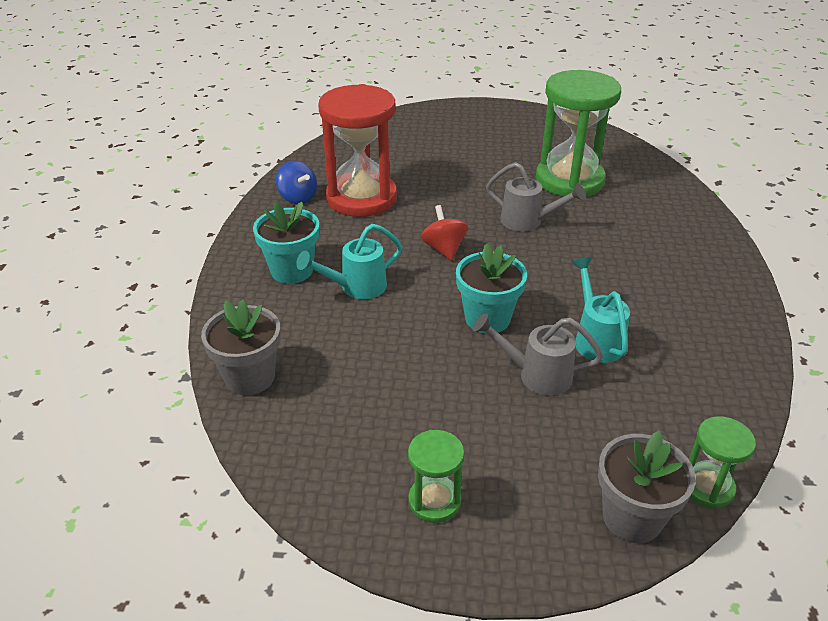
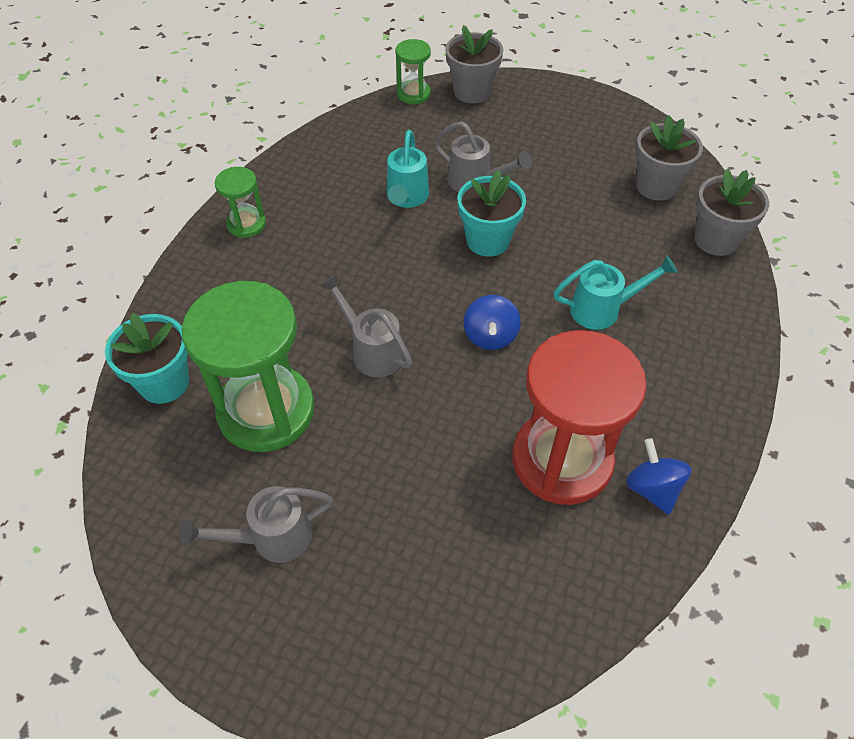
camera: 160 degrees left, 15 degrees up
(292, 270) = (670, 352): turquoise flower pot -> turquoise flower pot (164, 383)
(324, 427) = (656, 186): none -> grey flower pot
(434, 501) = (589, 126): green hourglass -> green hourglass (246, 224)
(444, 249) = (490, 336): red spinning top -> blue spinning top
(514, 140) = (272, 538): none -> grey watering can

